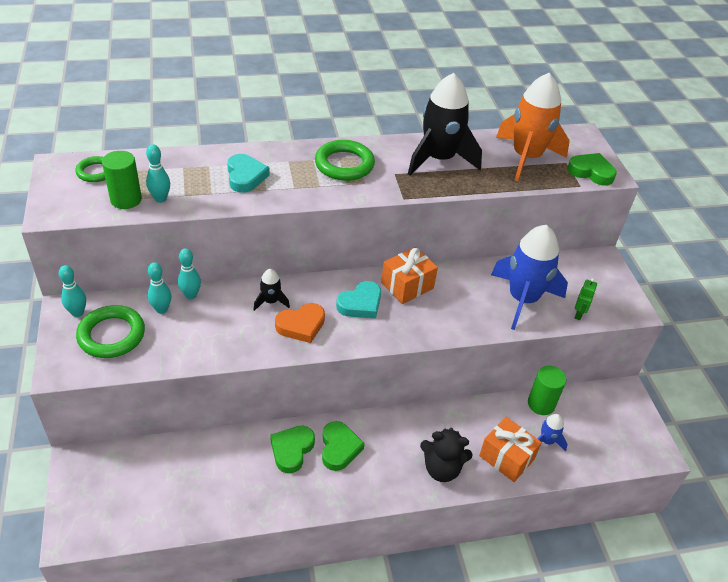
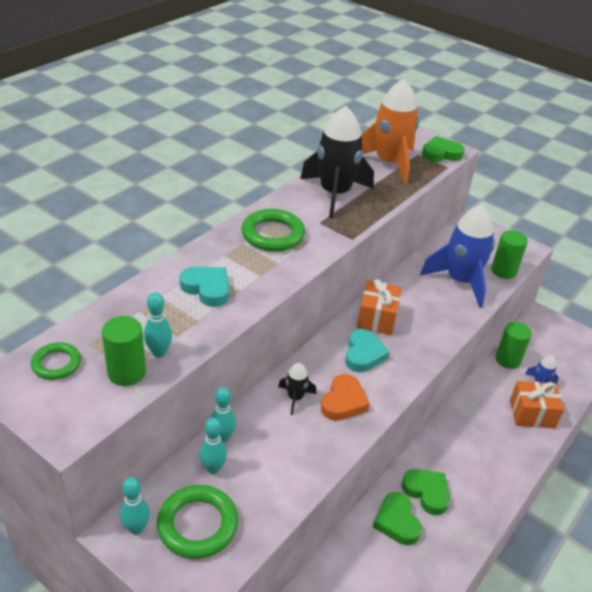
camera: 40 degrees left, 5 degrees down
(441, 469) = (506, 453): black teddy bear -> none
(579, 314) = (503, 271): green robot -> green cylinder

